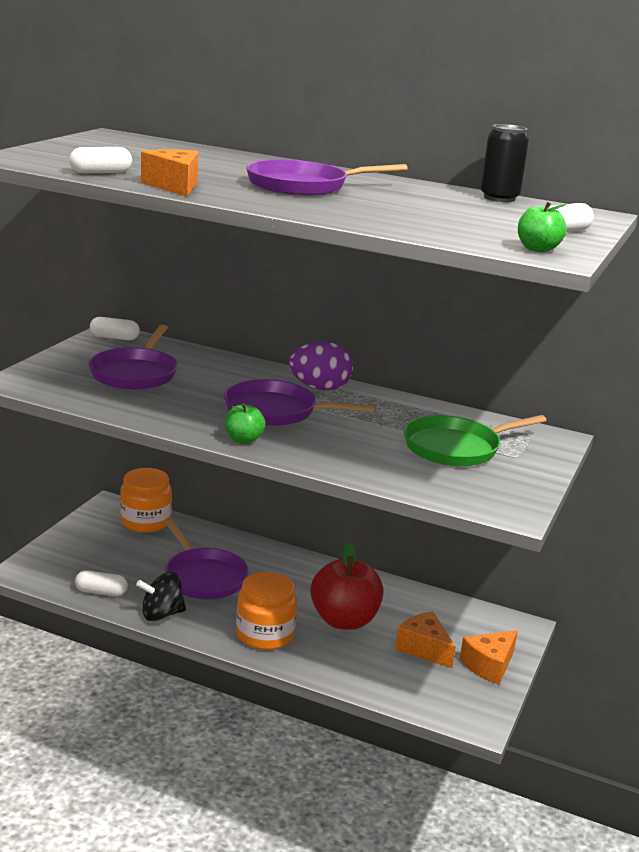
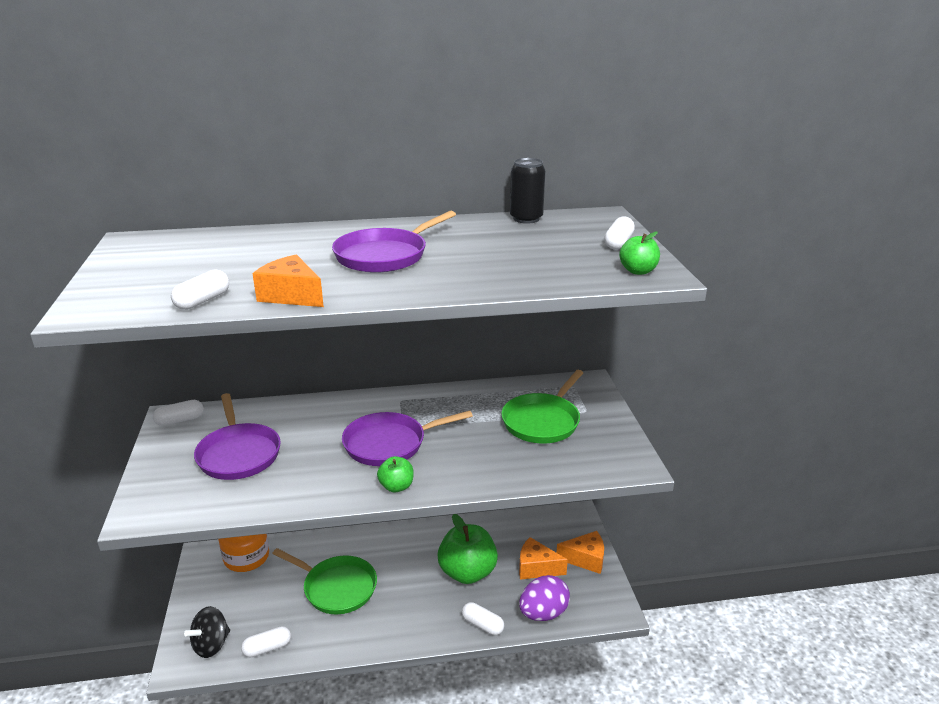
camera: 30 degrees left, 5 degrees up
(161, 614) = (334, 642): black spinning top -> black spinning top (211, 645)
(203, 577) = (337, 587): purple pan -> green pan
(265, 634) = (425, 617): orange jar -> none
(316, 666) = (482, 625): none -> white capsule
(319, 388) = (396, 404): purple egg -> purple egg (543, 613)
(344, 620) = (467, 572): red apple -> green apple
(489, 665) = (585, 559): orange cheese -> orange cheese turned 105 degrees counterclockwise

